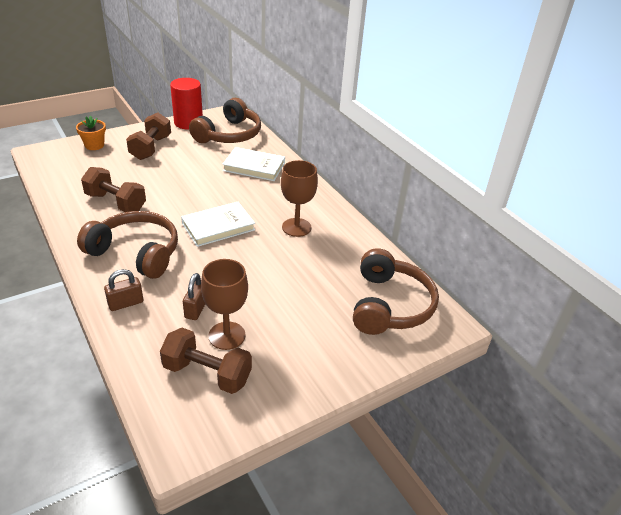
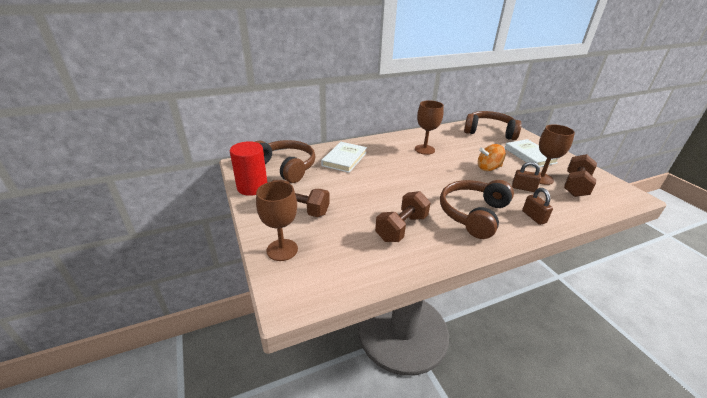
camera: 80 degrees left, 5 degrees down
(94, 145) = (282, 250): orange flower pot -> brown goblet
(218, 227) = (430, 177): white book -> white book (530, 155)
(251, 282) = (488, 168): none -> orange spinning top

